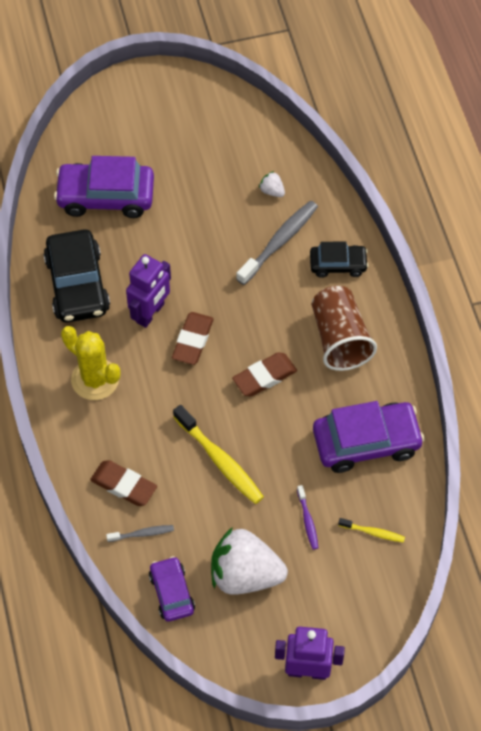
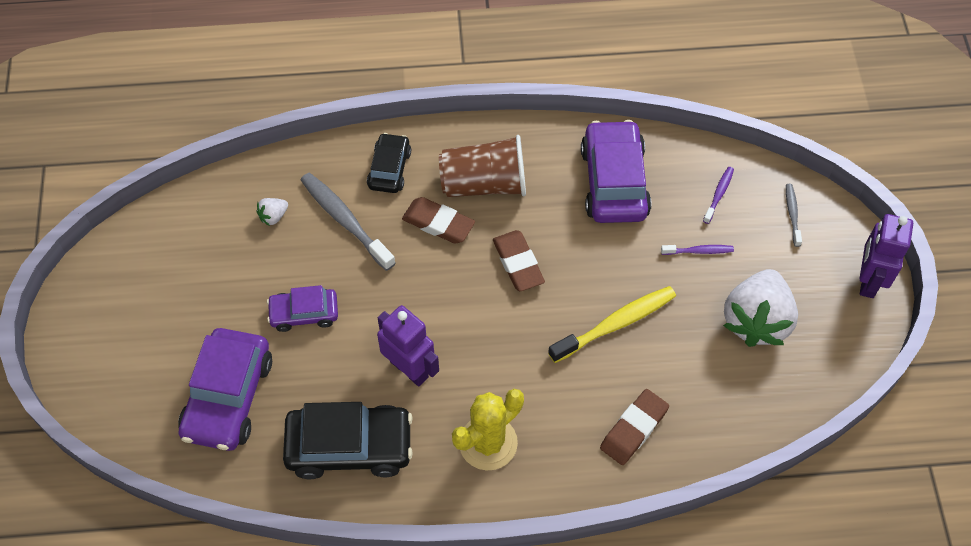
camera: 80 degrees left, 0 degrees up
(142, 534) = (697, 417): grey toothbrush -> grey toothbrush (792, 214)
(172, 593) = (772, 396): purple car -> purple car (304, 313)
(193, 341) = (456, 329): brown eraser -> brown eraser (438, 223)
(373, 532) = (719, 194): yellow toothbrush -> purple toothbrush

